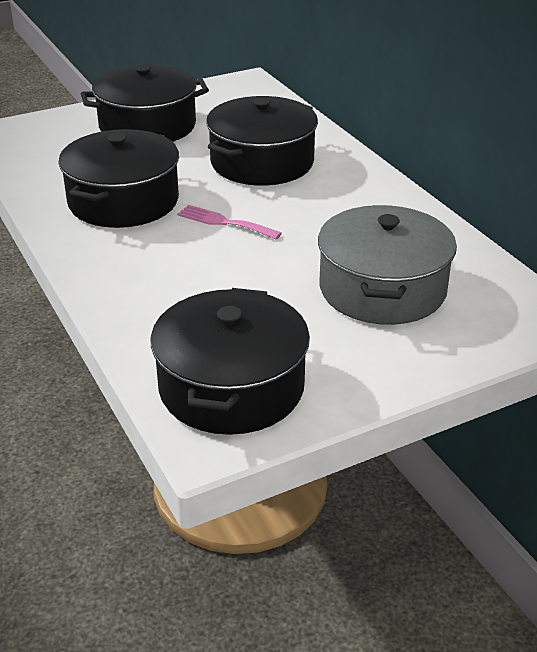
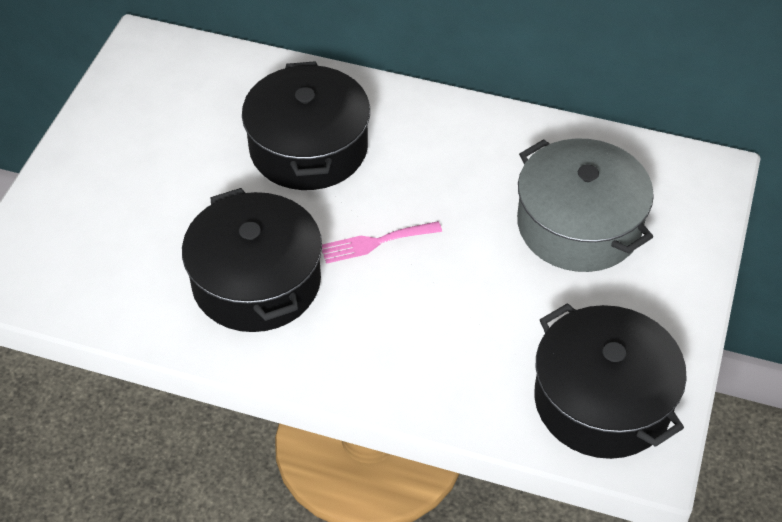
camera: 45 degrees left, 15 degrees up
(147, 126) = (136, 171): black pot -> none

